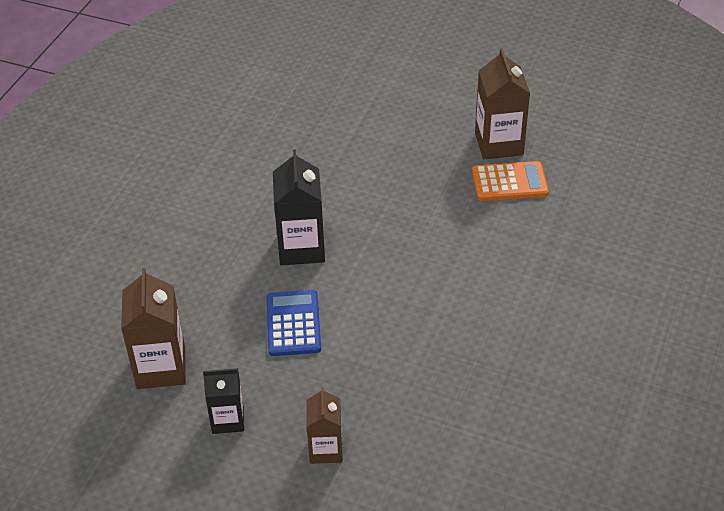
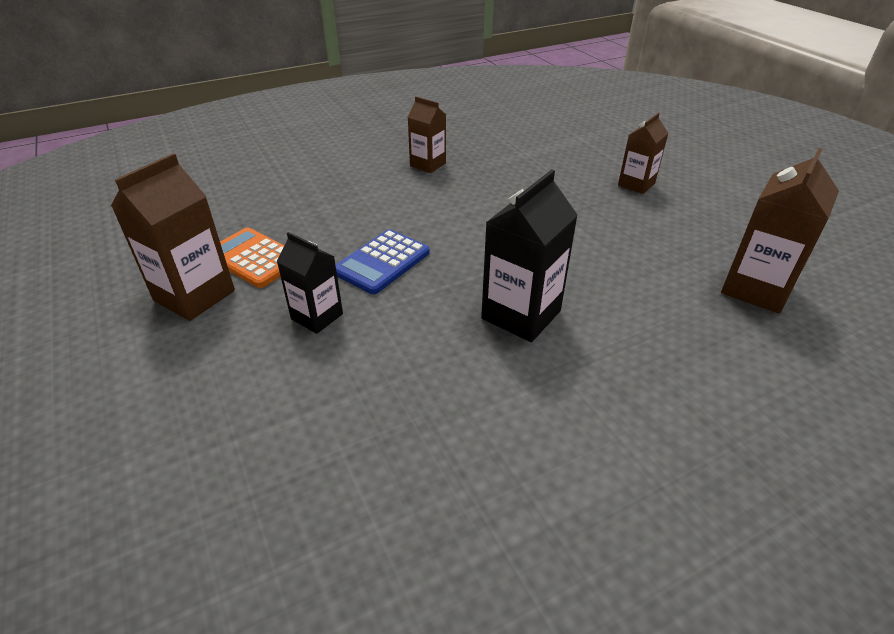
camera: 140 degrees left, 5 degrees down
(228, 419) = (706, 229): black carton -> black carton (317, 316)
(293, 324) = (592, 259): blue calculator -> blue calculator (382, 262)
(533, 349) = (428, 164): none -> brown carton

